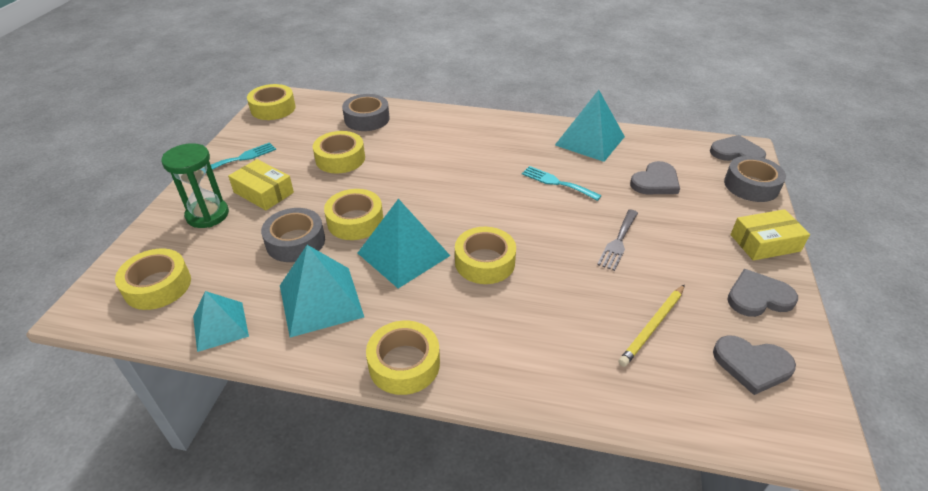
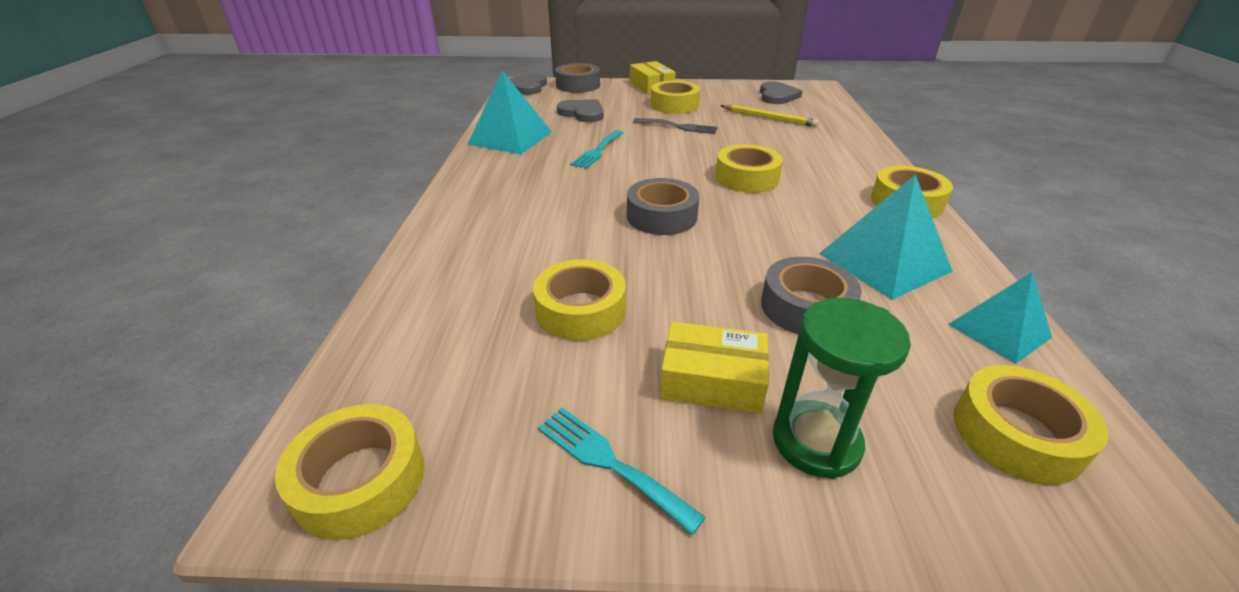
camera: 100 degrees left, 5 degrees down
(263, 192) = (712, 380): yellow box -> yellow box turned 75 degrees clockwise
(355, 221) = (731, 264): yellow tape -> yellow tape (674, 105)
(367, 119) = (440, 306): grey tape -> grey tape (661, 216)
(403, 254) = (768, 221): turquoise pyramid -> none
(758, 297) = (712, 91): grey heart -> none

